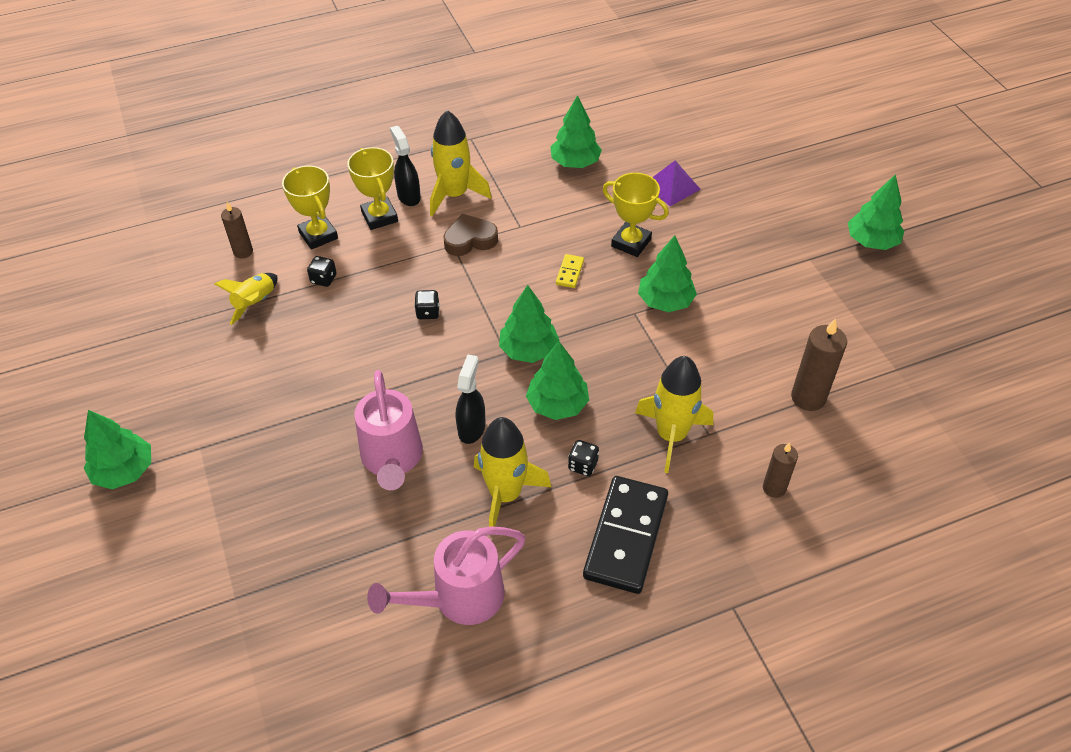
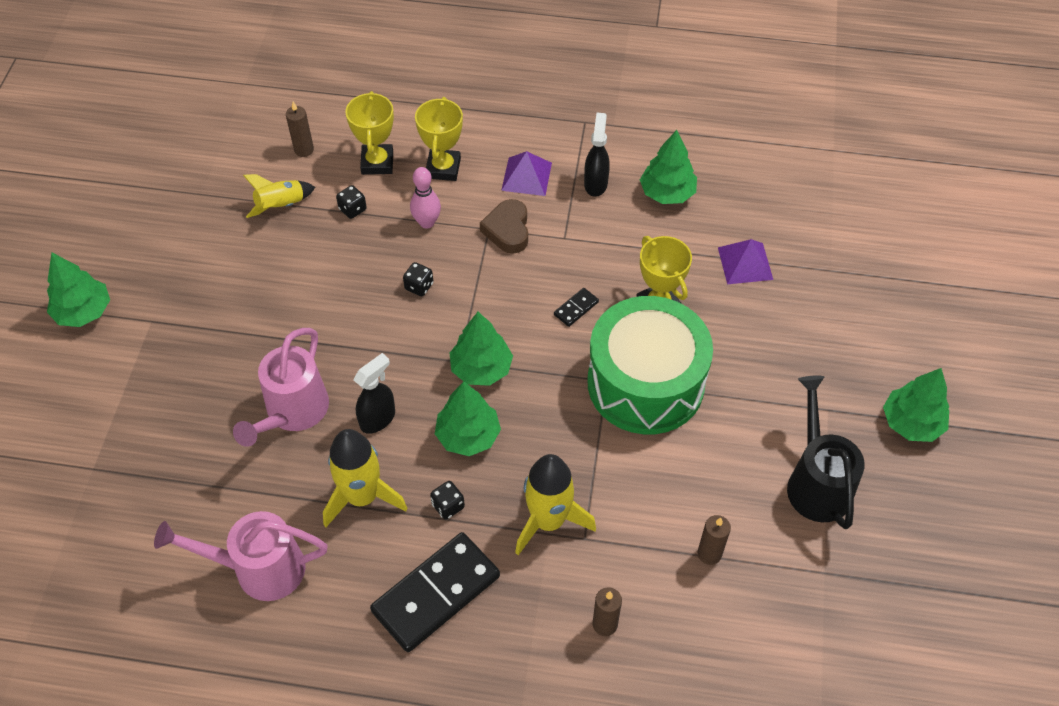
camera: 30 degrees right, 5 degrees up
(397, 262) = (427, 222): none -> pink bowling pin
(408, 196) = (484, 158): black spray bottle -> black spray bottle (595, 183)
(454, 195) = (526, 176): yellow rocket -> purple pyramid
(470, 240) = (508, 230): brown heart -> brown heart turned 105 degrees counterclockwise
(570, 272) = (576, 308): yellow domino -> black domino
(665, 301) = (645, 383): green tree -> green drum
(808, 397) = (709, 554): brown candle -> brown candle, size x0.63
(840, 311) = (816, 481): none -> black watering can

